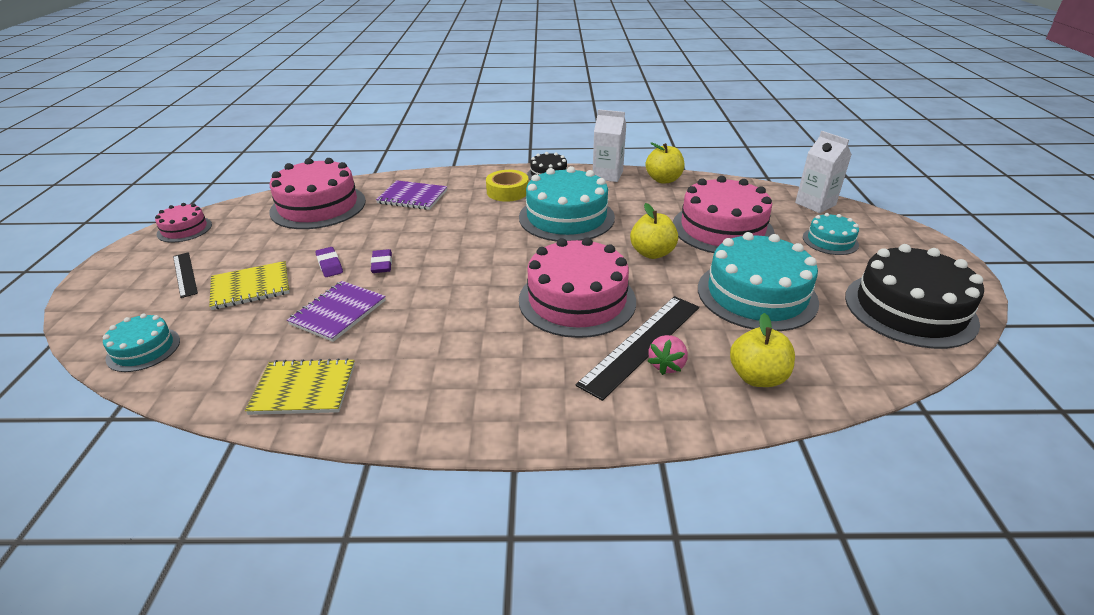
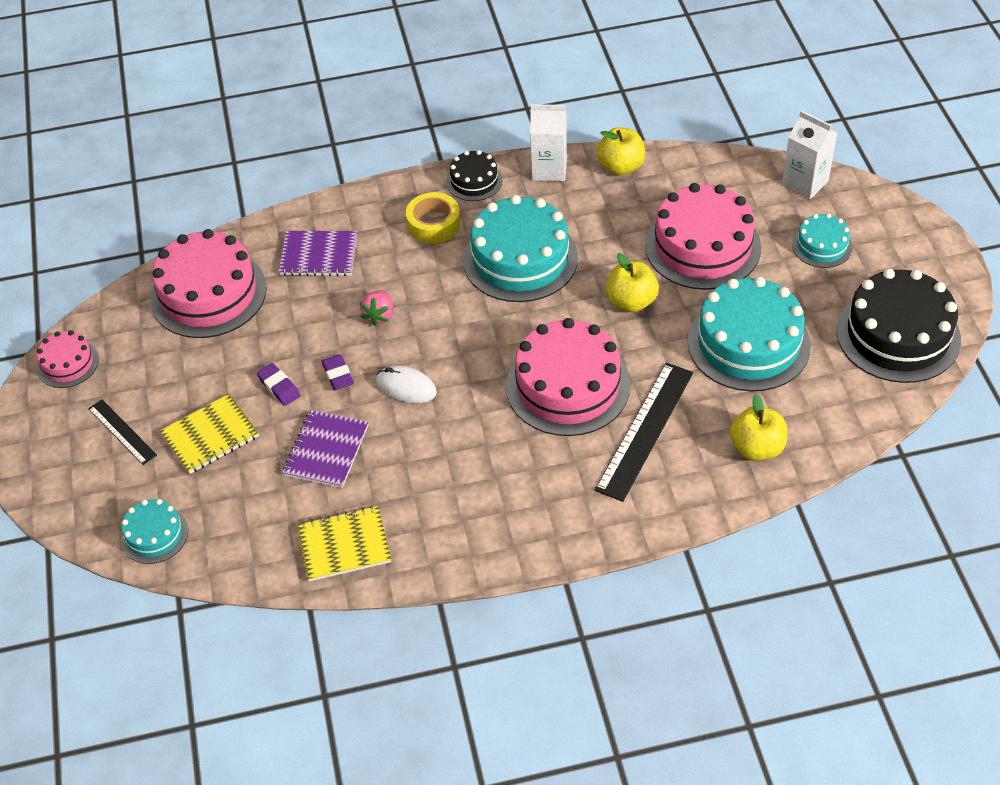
camera: 10 degrees left, 15 degrees up
(433, 280) = (406, 387): none -> white mouse
(667, 365) = (673, 451): pink strawberry -> pink strawberry (379, 315)

